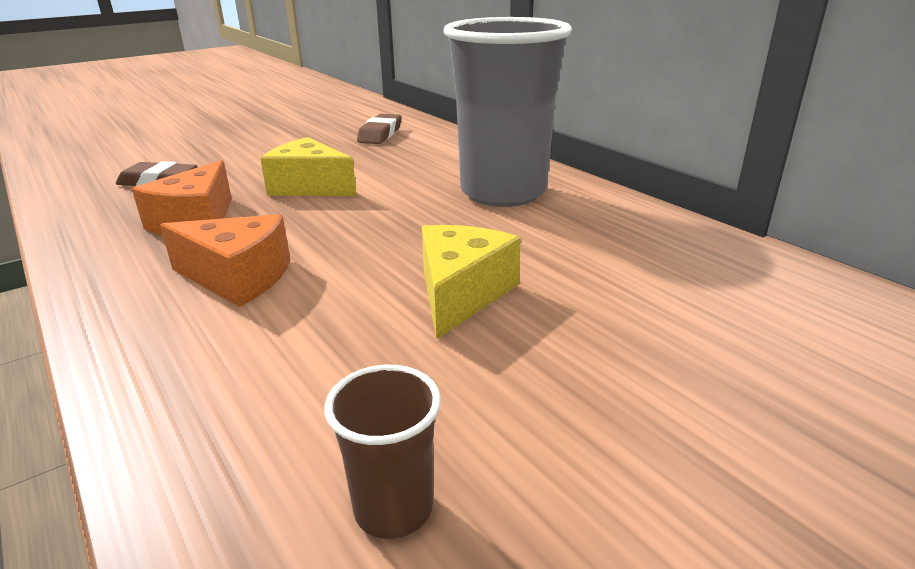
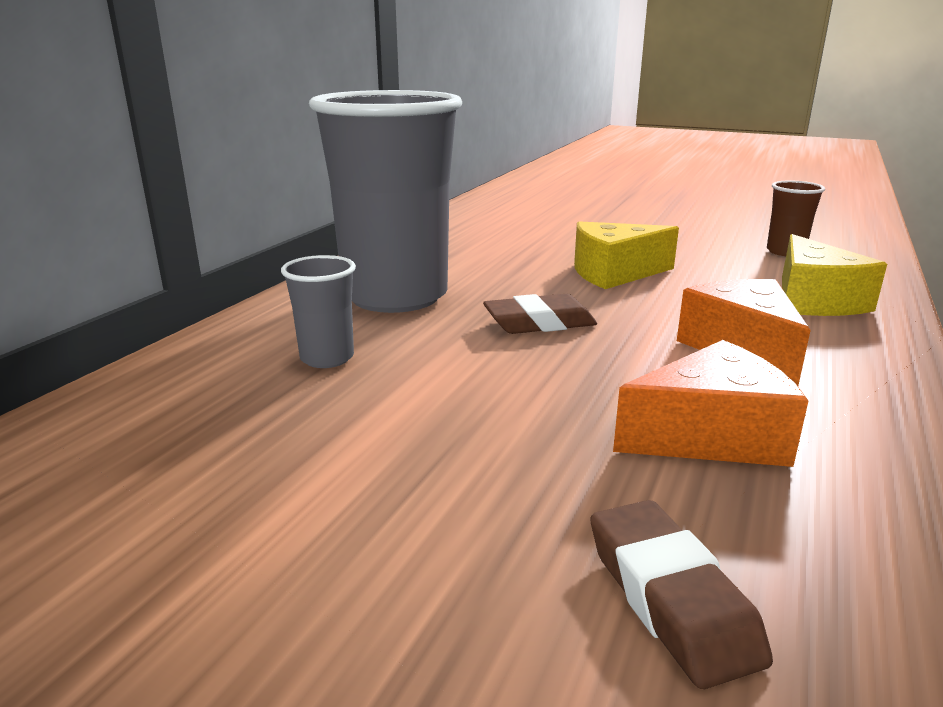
camera: 120 degrees left, 5 degrees down
(309, 187) = (496, 406): yellow cheese -> yellow cheese (813, 300)
(380, 134) = (150, 447): brown eraser -> brown eraser (539, 323)
(421, 164) = (327, 358): none -> grey cup

